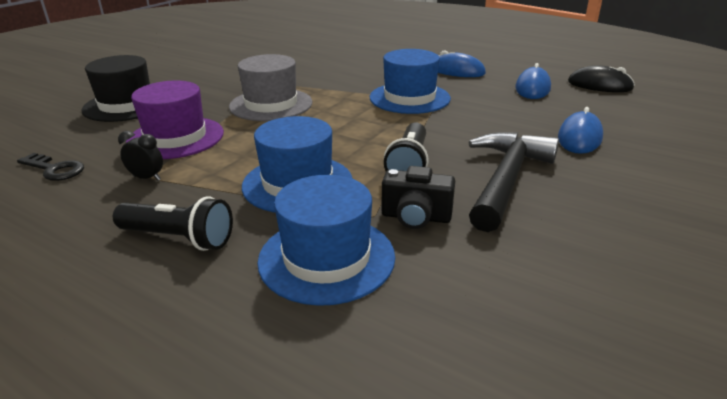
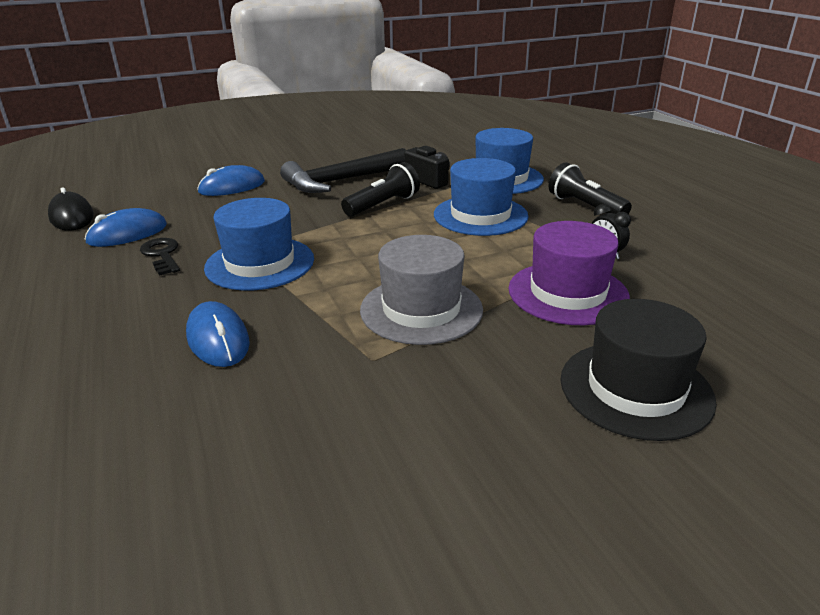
camera: 145 degrees left, 0 degrees up
(54, 169) = (707, 291): black key -> black key (162, 255)
(457, 71) = (117, 286): blue mouse -> blue mouse (218, 339)

